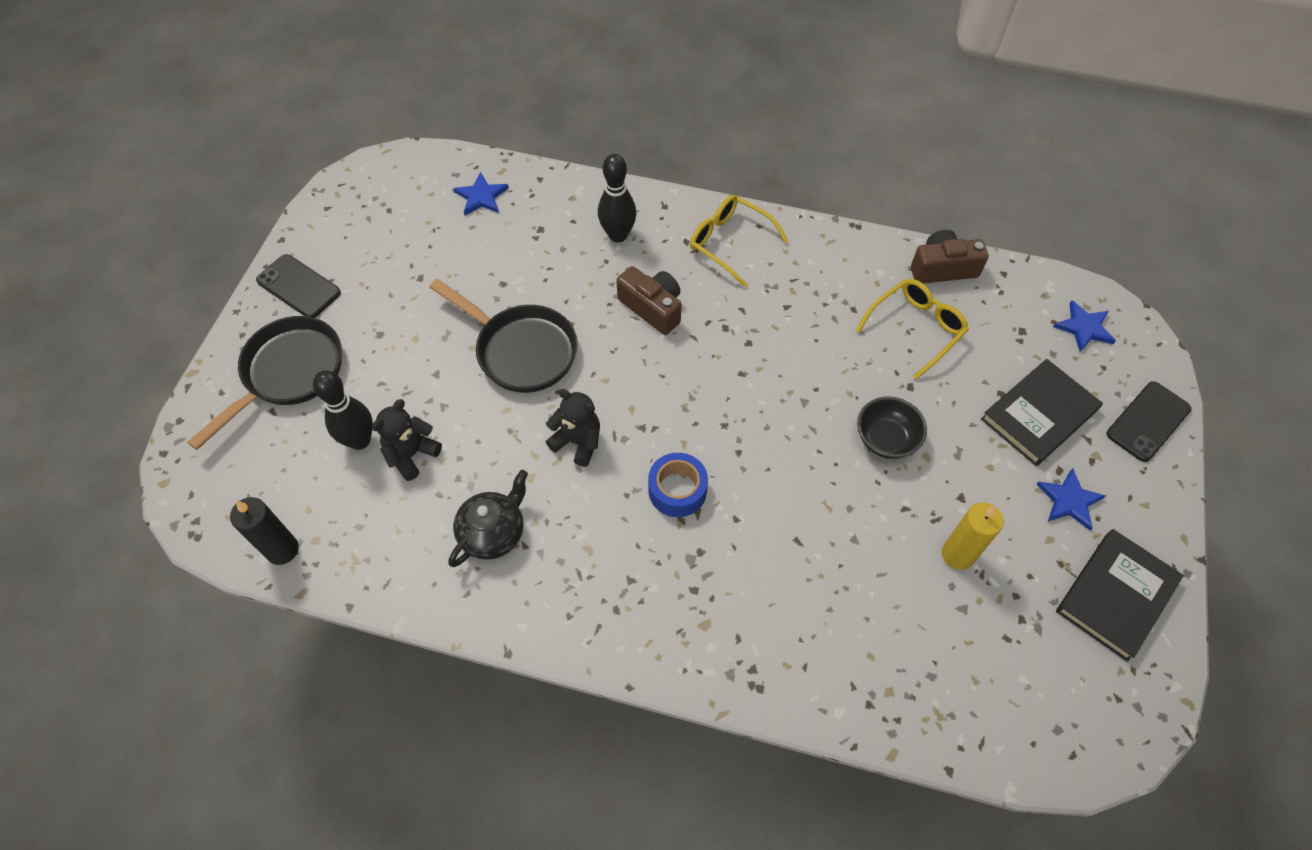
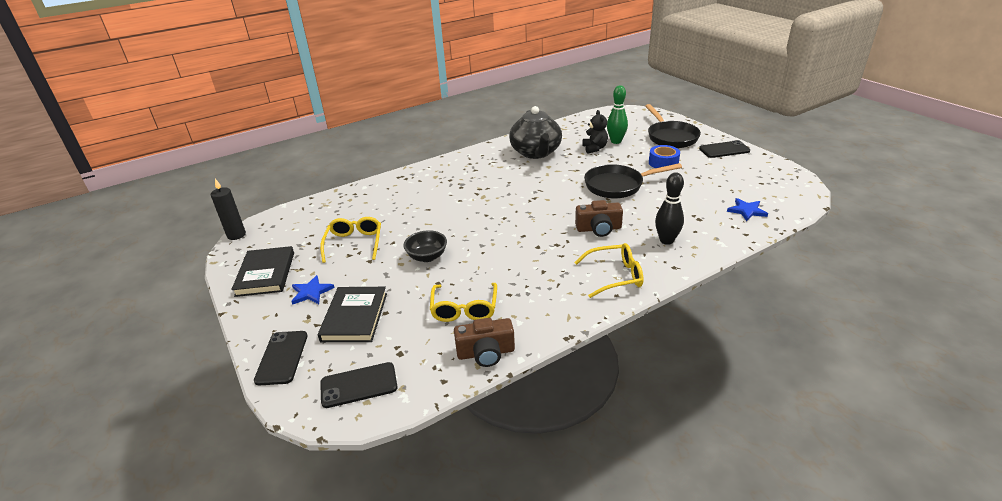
camera: 135 degrees right, 25 degrees down
(282, 550) = (586, 119): black candle -> black candle (236, 235)
(360, 440) = (616, 141): black bowling pin -> green bowling pin
(493, 532) = (536, 152): black teapot -> black teapot, size x1.66
(578, 442) = (549, 181): black teddy bear -> none
(677, 490) = (493, 193): blue tape -> blue tape (663, 163)
(942, 268) = (486, 353): brown camera -> brown camera turned 45 degrees clockwise
(957, 555) = (354, 243): yellow candle -> yellow glasses
(1084, 328) = (359, 385): blue star -> black phone

